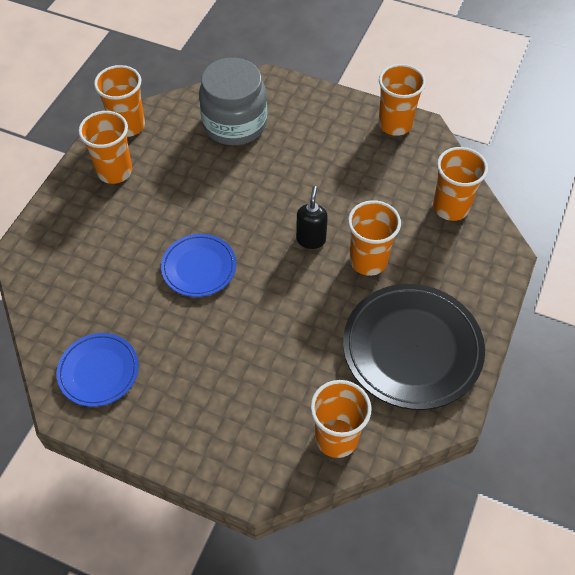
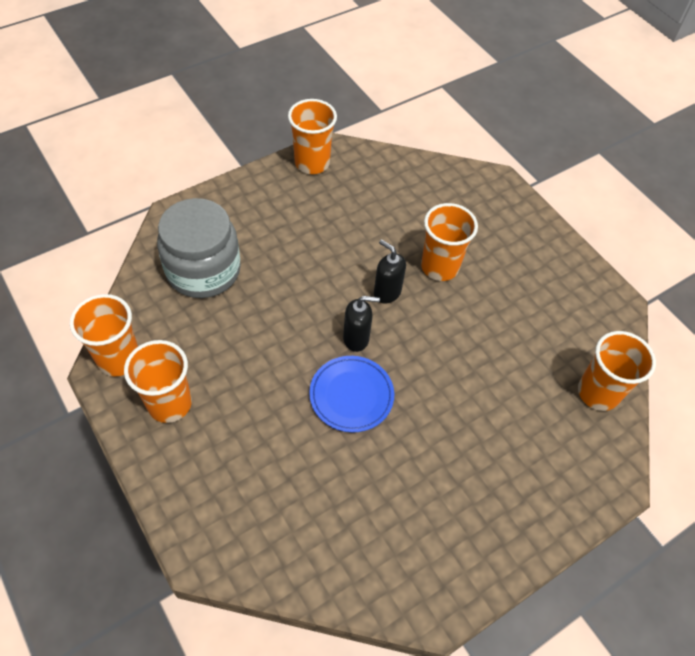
camera: 60 degrees left, 0 degrees up
(99, 371) = (411, 551): blue plate -> none
(251, 243) = (356, 338): none -> black soap dispenser
(412, 349) = (545, 291): black plate -> none
(451, 207) = (428, 183): orange cup -> none

